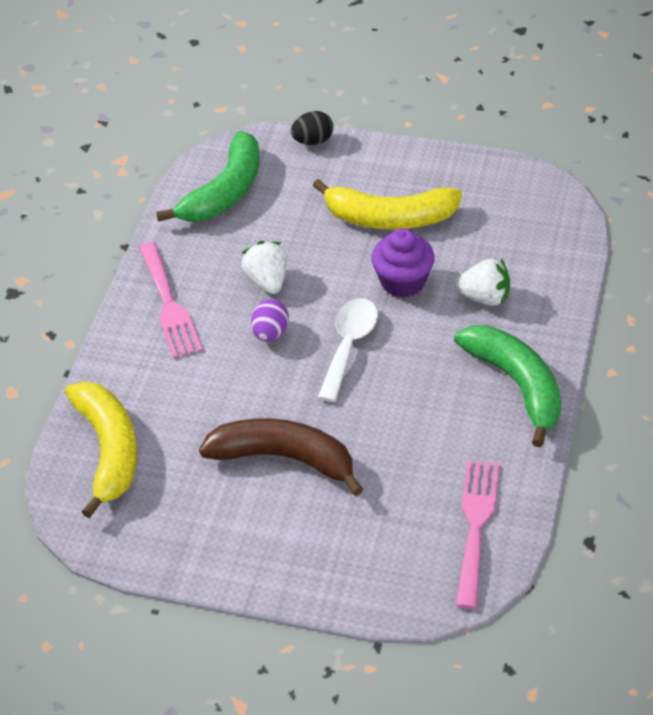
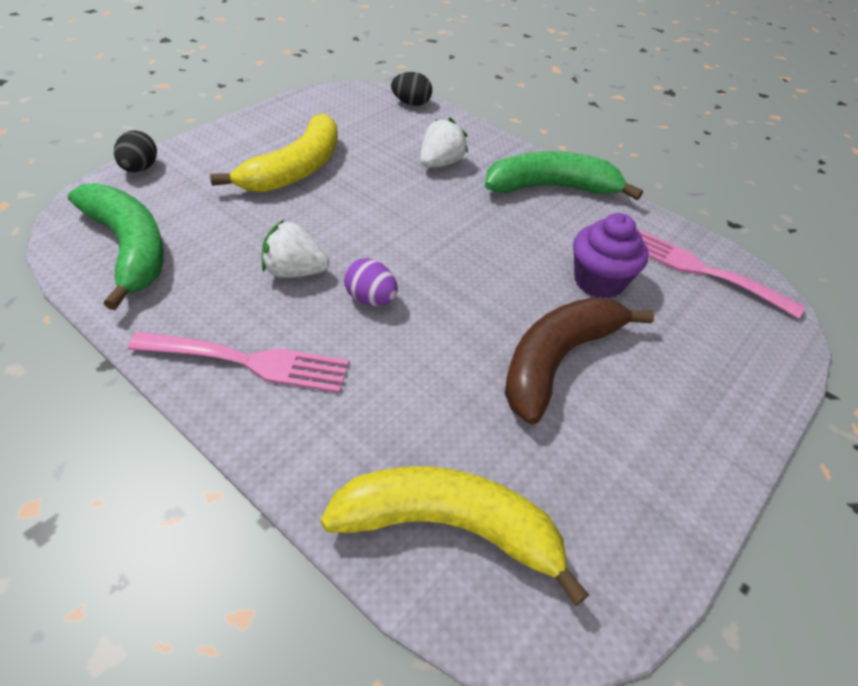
camera: 70 degrees left, 0 degrees up
(349, 346) = (433, 255): white spoon -> none
(403, 282) = (382, 194): purple cupcake -> purple cupcake (598, 281)
(572, 235) = (411, 103): none -> black egg

